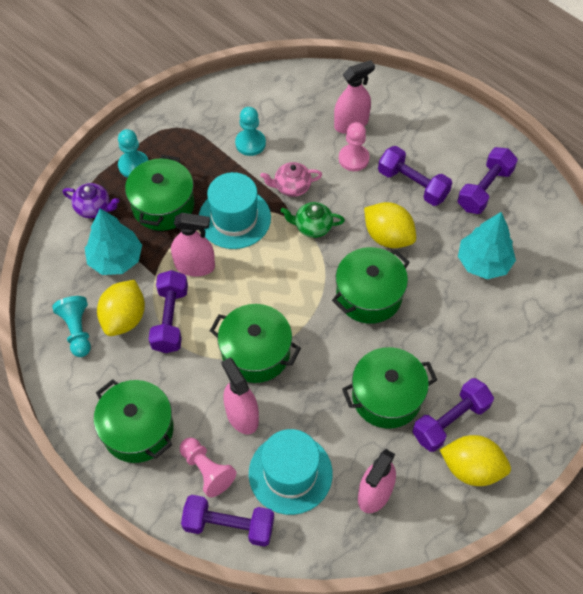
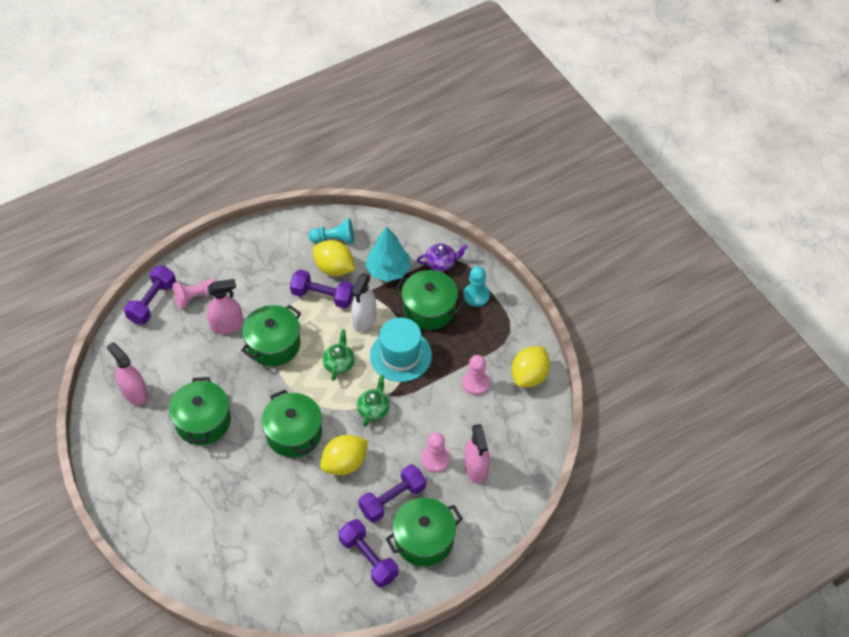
camera: 105 degrees right, 5 degrees down
(94, 208) = (441, 263): purple teapot -> purple teapot turned 135 degrees counterclockwise
(138, 429) = (242, 263): green pot -> green pot (424, 539)
(195, 266) = (364, 320): pink spray bottle -> white spray bottle
(250, 143) = (476, 383): turquoise pawn -> pink pawn
(263, 276) = (339, 364): none -> green teapot
(290, 473) = (172, 345): turquoise hat -> none
(291, 187) = (419, 404): pink teapot -> none
(450, 421) = (165, 459): purple dumbbell -> none
(471, 468) = (124, 461): yellow lemon -> yellow lemon (529, 376)
(483, 262) = (293, 531): turquoise tree -> none

